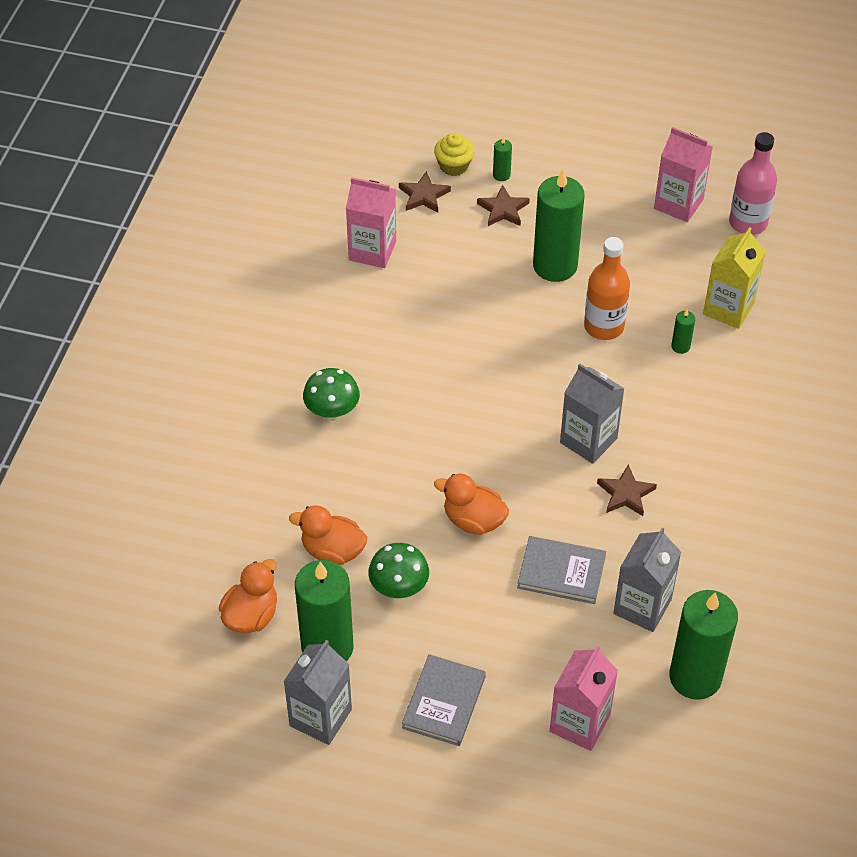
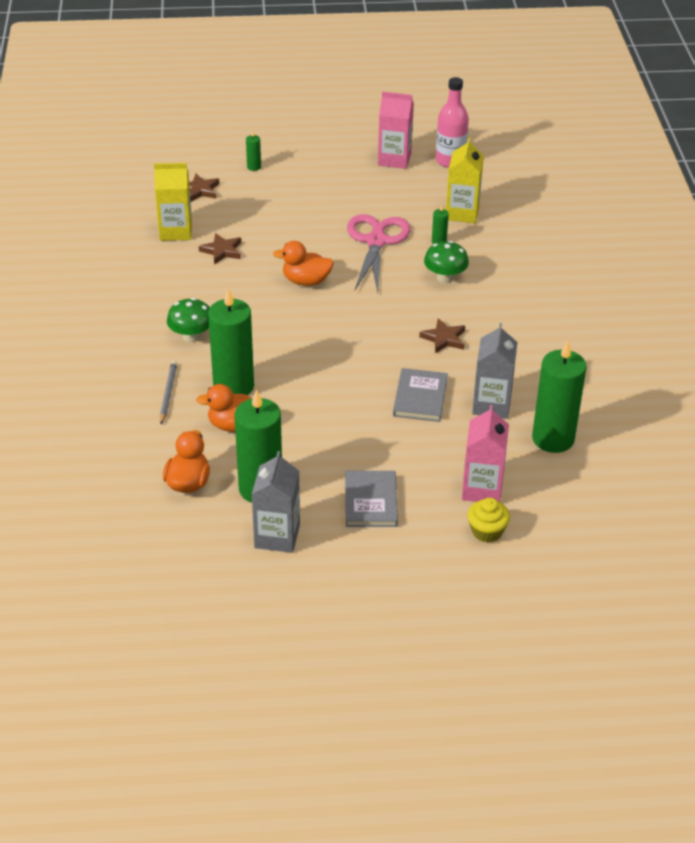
camera: 20 degrees left, 10 degrees down
(275, 485) = (168, 393): none -> grey pencil
(372, 251) = (176, 231): pink carton -> yellow carton
(399, 587) = (299, 436): green mushroom -> green mushroom (445, 278)
(454, 166) = (214, 168): yellow cupcake -> yellow cupcake (487, 531)
(473, 520) = (336, 381): orange duck -> orange duck (306, 281)
(503, 209) = (265, 187): brown star -> brown star (222, 251)
(555, 266) = (321, 213): green candle -> green candle (233, 386)
(561, 572) = (420, 397): grey book -> grey book turned 75 degrees counterclockwise
(588, 440) = (399, 312): grey carton -> none
(604, 326) = (376, 241): orange bottle -> pink scissors

